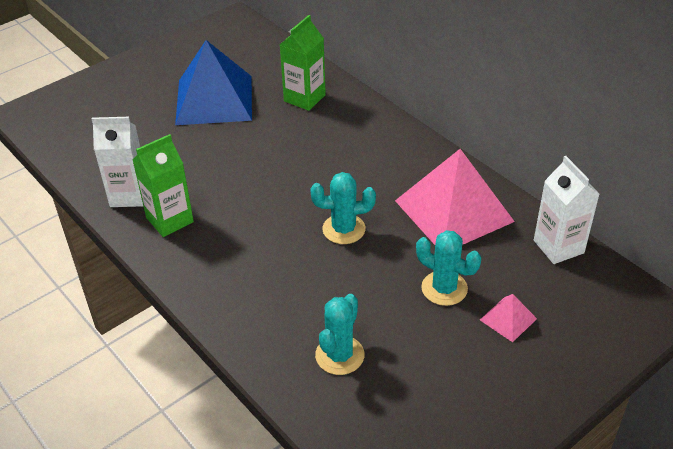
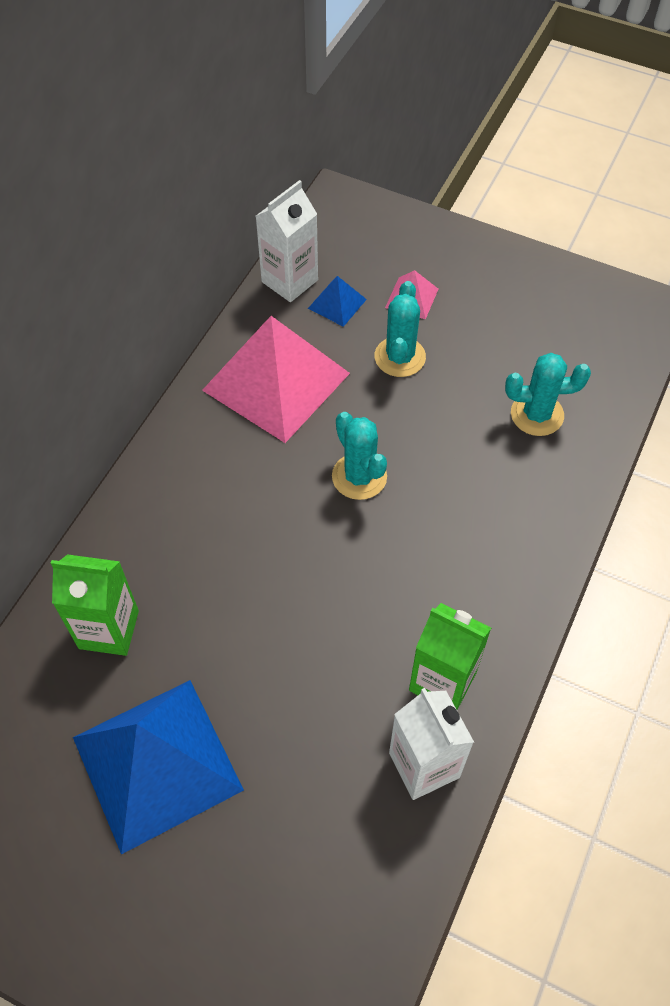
camera: 115 degrees left, 15 degrees up
(521, 268) = (337, 303): none -> blue pyramid

